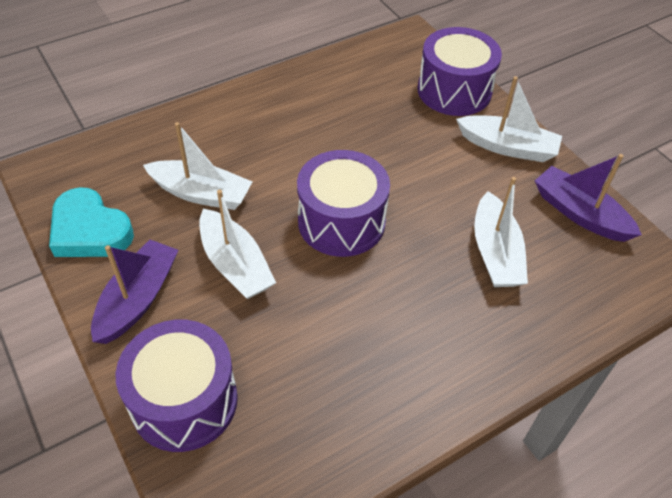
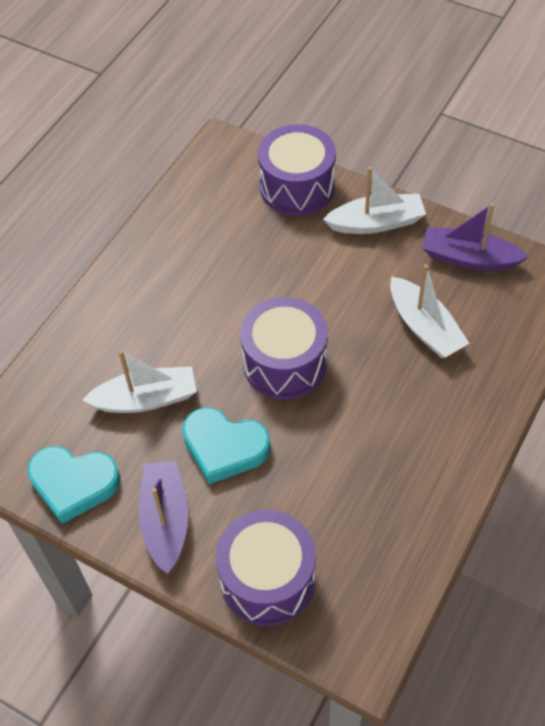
camera: 25 degrees left, 5 degrees up
(235, 265) = (224, 447): white boat -> turquoise heart

